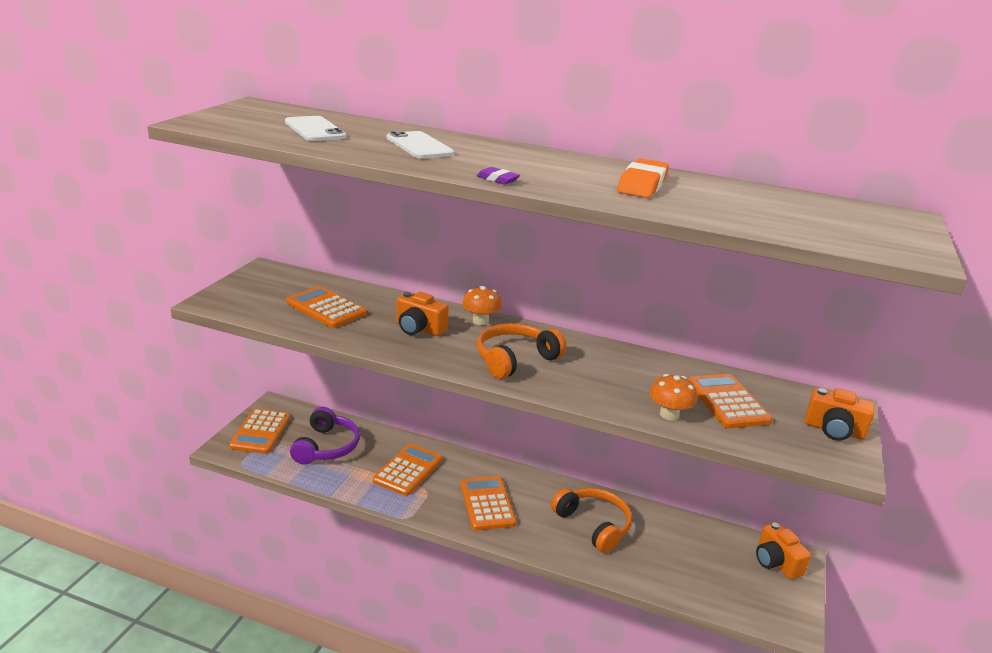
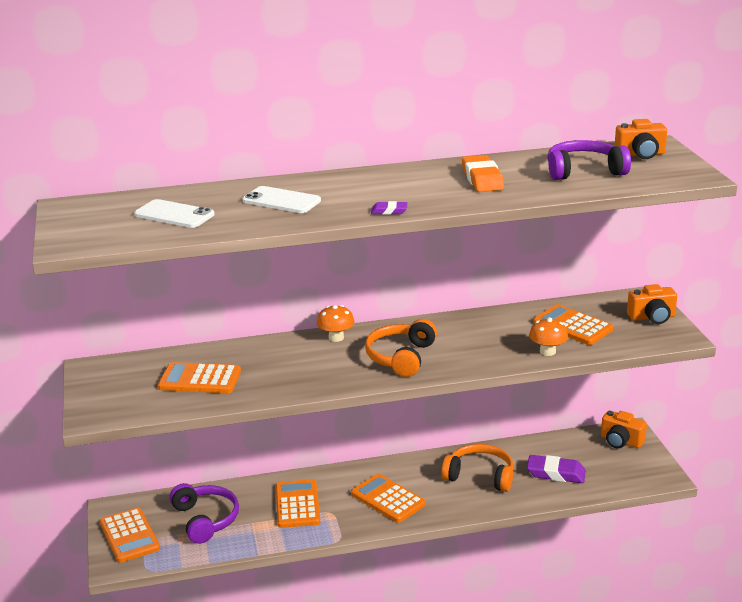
camera: 30 degrees left, 0 degrees up
(419, 329) = (298, 364): orange camera -> orange camera (640, 154)
(672, 560) = (556, 473): none -> purple eraser
(772, 210) = (584, 171): none -> purple headphones

